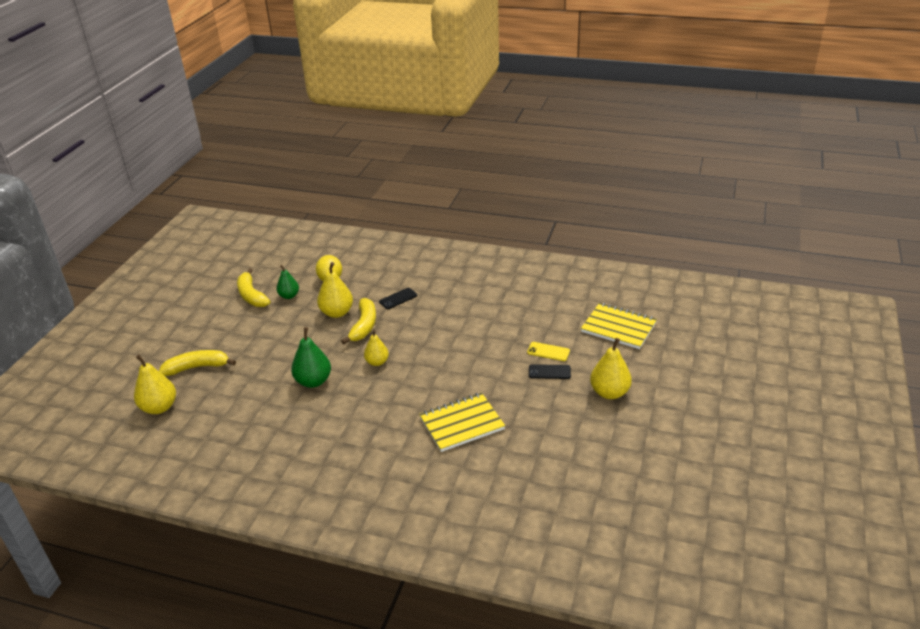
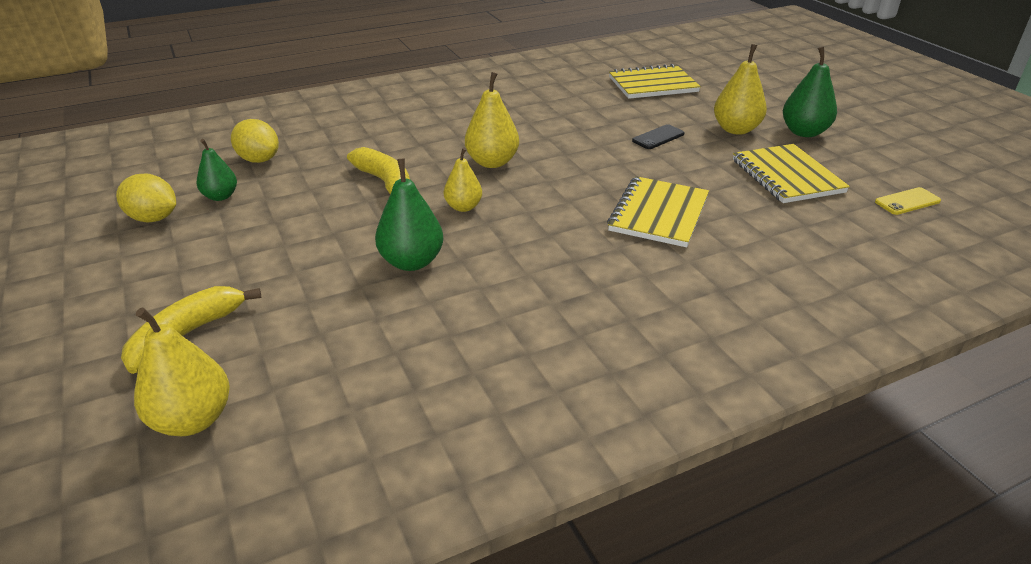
camera: 45 degrees left, 0 degrees up
(251, 295) = (153, 218): yellow banana -> yellow lemon
(337, 313) = (325, 185): yellow pear -> yellow pear (492, 162)
(398, 298) = (386, 144): black phone -> none
(548, 352) = (627, 124): yellow phone -> yellow phone (907, 201)
(578, 444) = (787, 176): none -> yellow notebook
(652, 420) = (804, 132): none -> green pear

